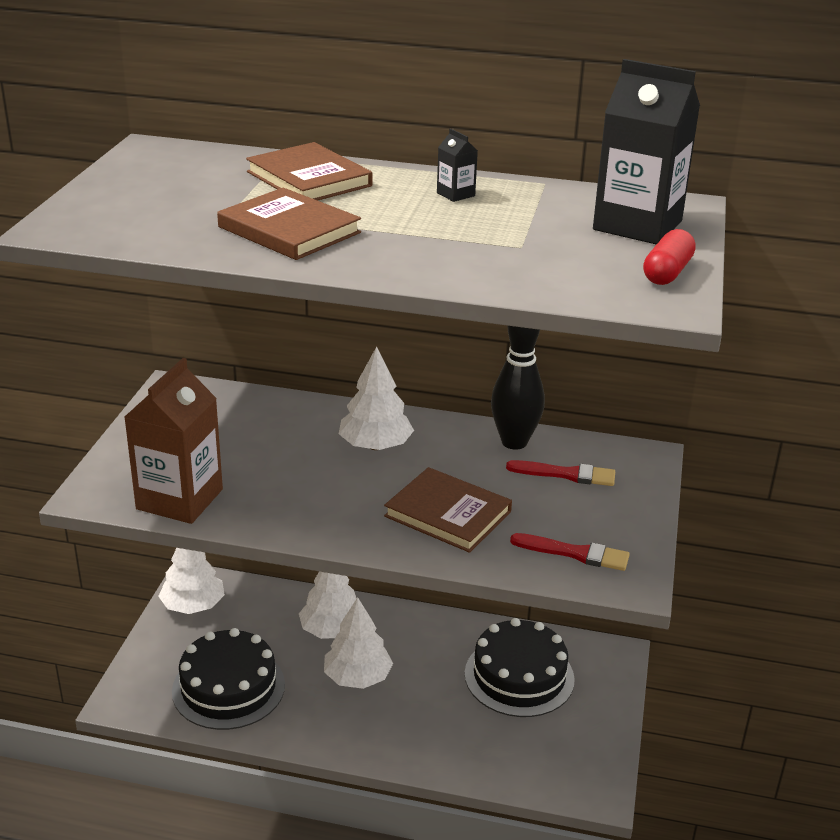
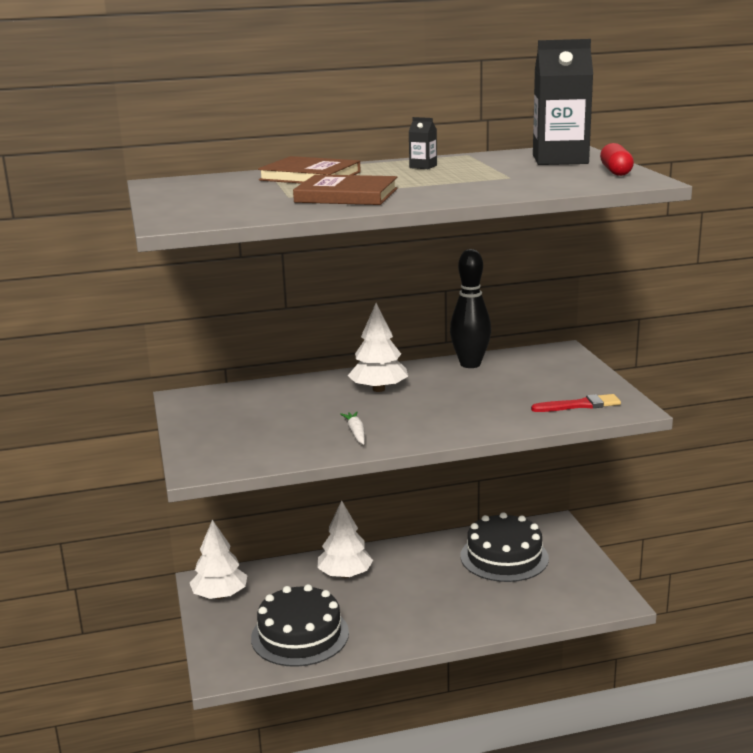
camera: 25 degrees left, 10 degrees down
(179, 499) = (272, 452): brown carton -> none
(288, 502) = (356, 433): none -> white carrot
(357, 677) = (392, 596): white tree -> none
(448, 514) = (474, 409): brown book -> none
(566, 474) = (524, 371): red brush -> none

